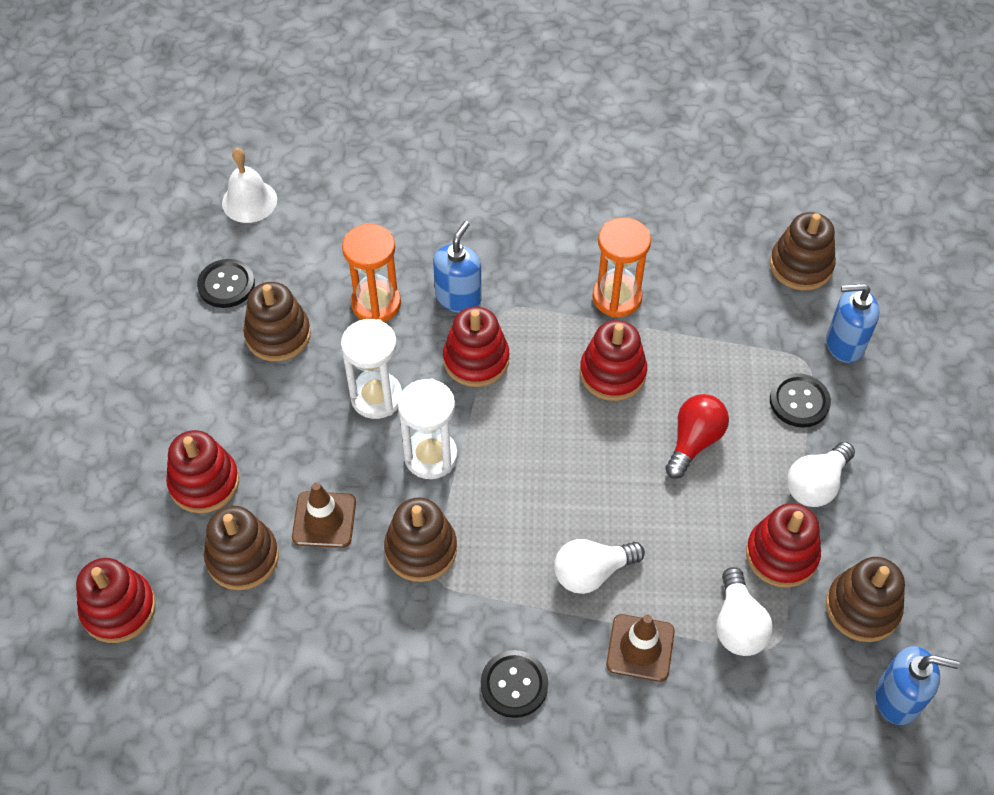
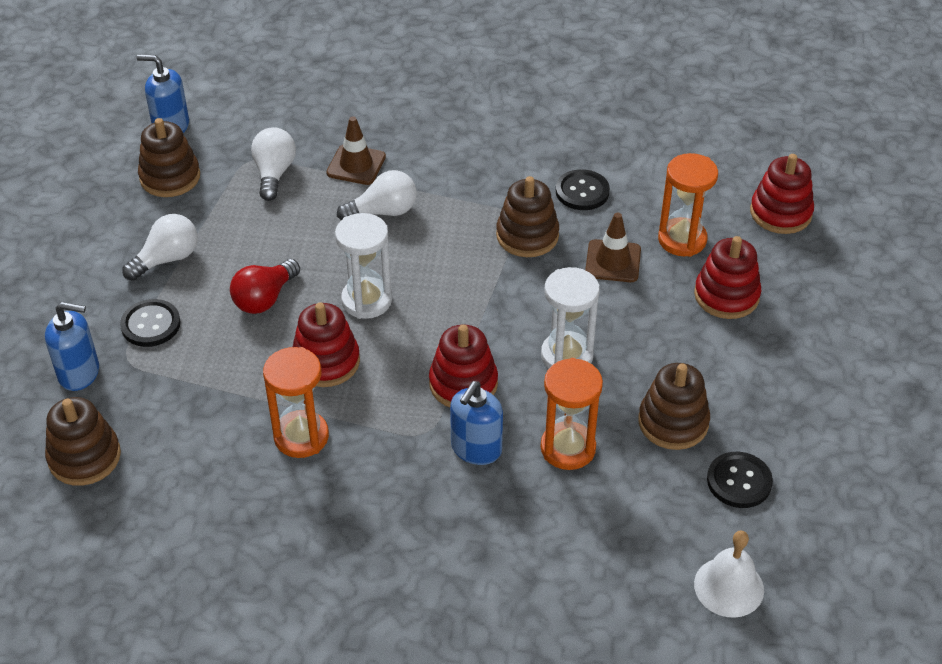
camera: 175 degrees left, 10 degrees down
(242, 557) = (682, 240): brown stacking toy -> orange hourglass
(430, 456) = (515, 303): white hourglass -> white hourglass (366, 300)
(514, 684) = (459, 151): black button -> black button (582, 191)
(781, 555) = (220, 213): red stacking toy -> none

